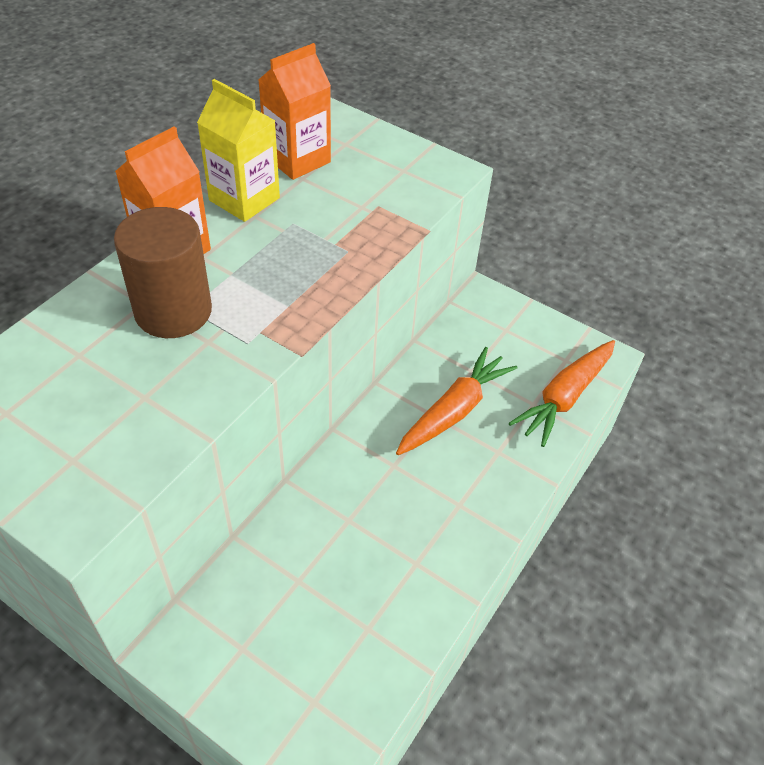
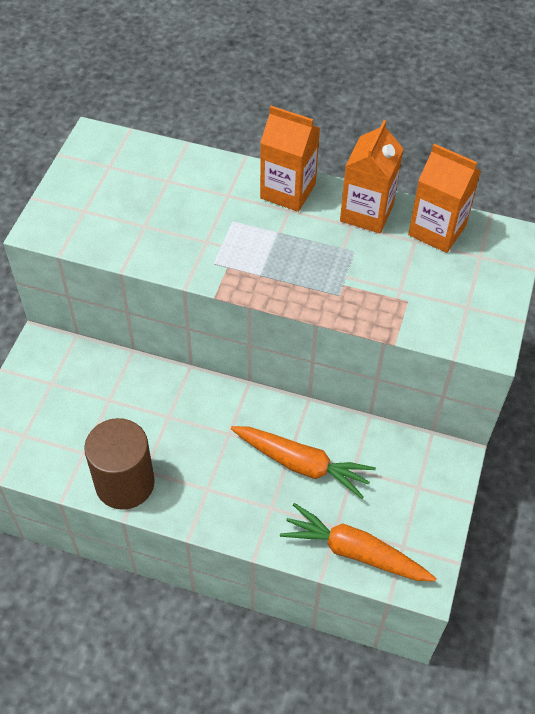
camera: 75 degrees right, 5 degrees up
(173, 311) = (226, 213): brown cylinder -> brown cylinder (125, 483)
(244, 199) = (366, 212): yellow carton -> orange carton

